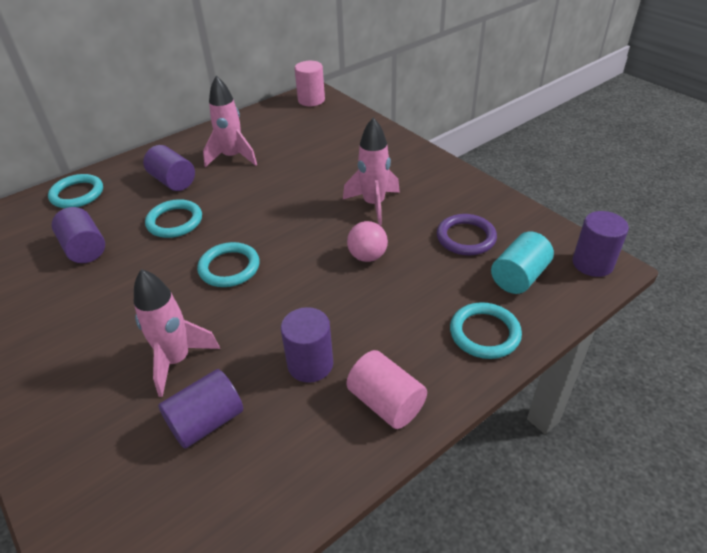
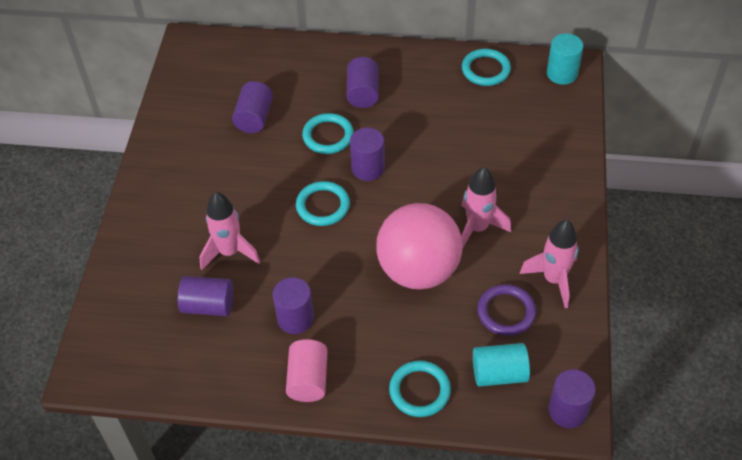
camera: 45 degrees right, 10 degrees up
(77, 194) = (291, 59): turquoise ring -> turquoise ring (485, 70)
(233, 157) = (428, 99): pink rocket -> pink rocket (553, 279)
(238, 221) = (368, 168): none -> purple cylinder
(311, 100) = (562, 74): pink cylinder -> turquoise cylinder
(367, 256) = (418, 270): pink ball -> pink ball, size x2.26

